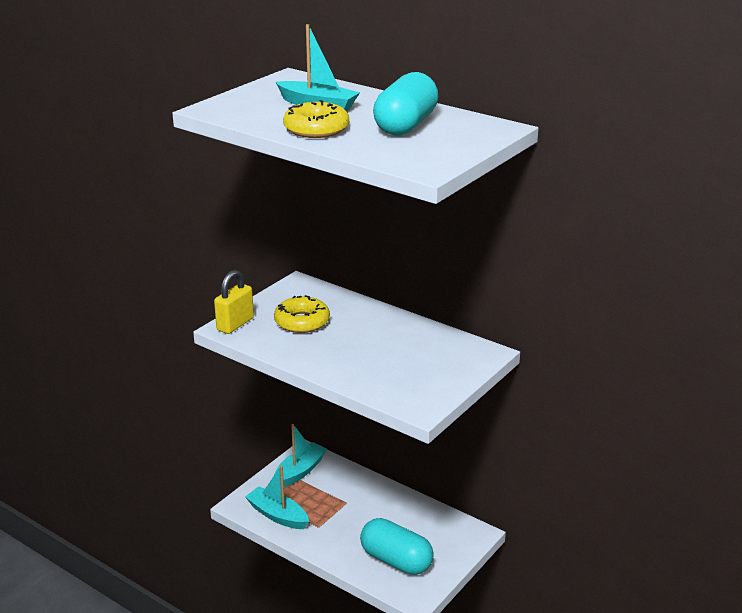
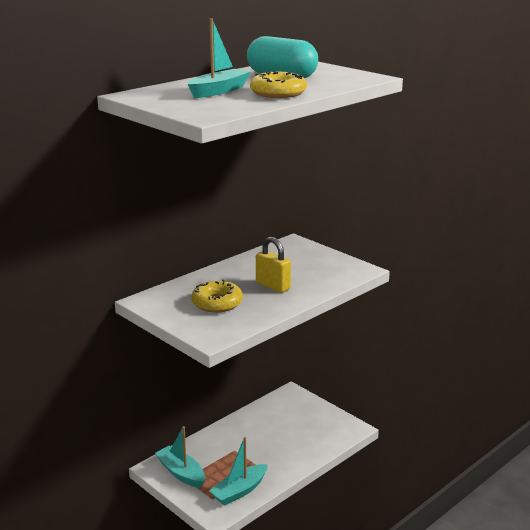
camera: 80 degrees left, 5 degrees down
(235, 324) = (207, 333): yellow padlock -> yellow padlock (272, 286)
(396, 560) = (313, 432): turquoise capsule -> none

